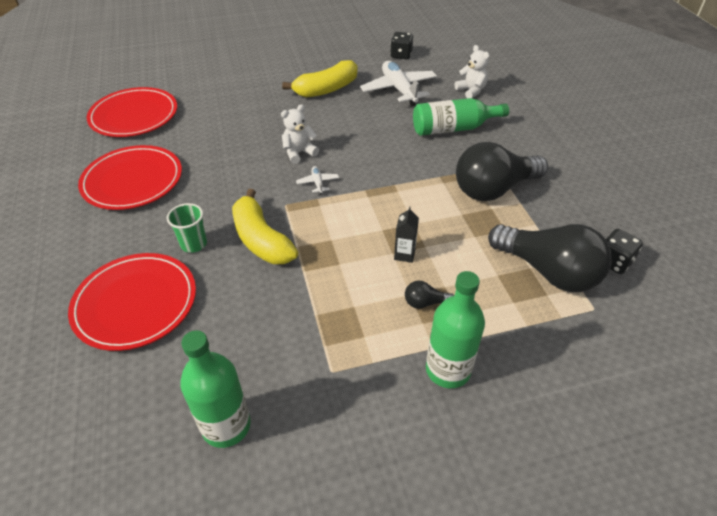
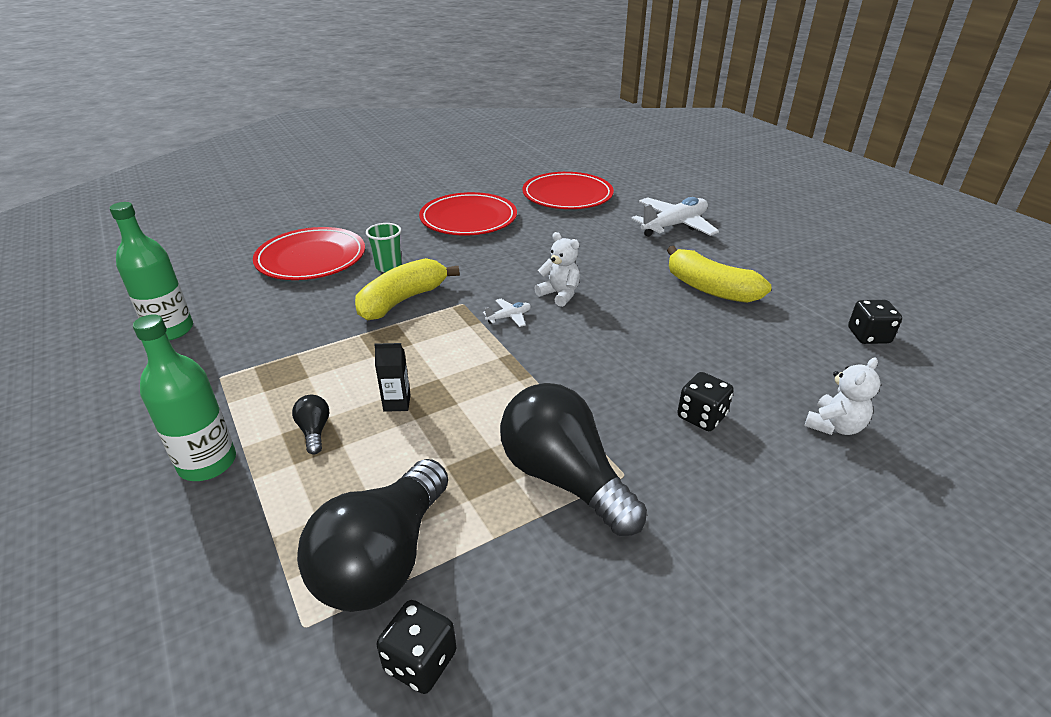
camera: 75 degrees right, 10 degrees down
(399, 89) = (765, 348): white plane -> white plane (674, 225)
(453, 128) = (701, 416): green bottle -> black dice

